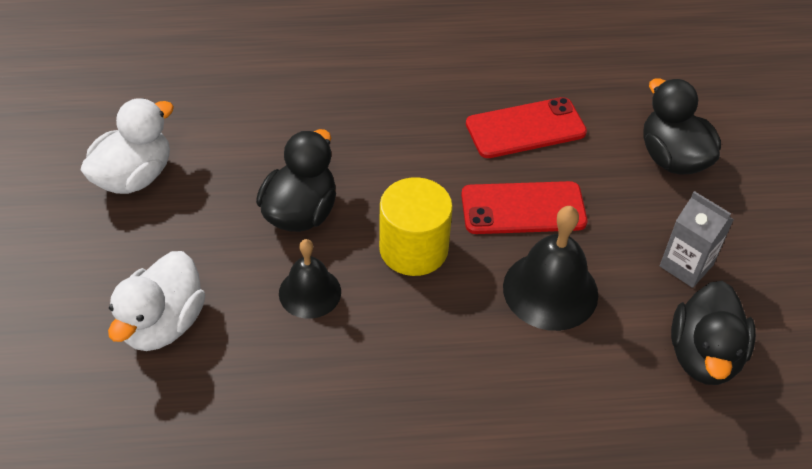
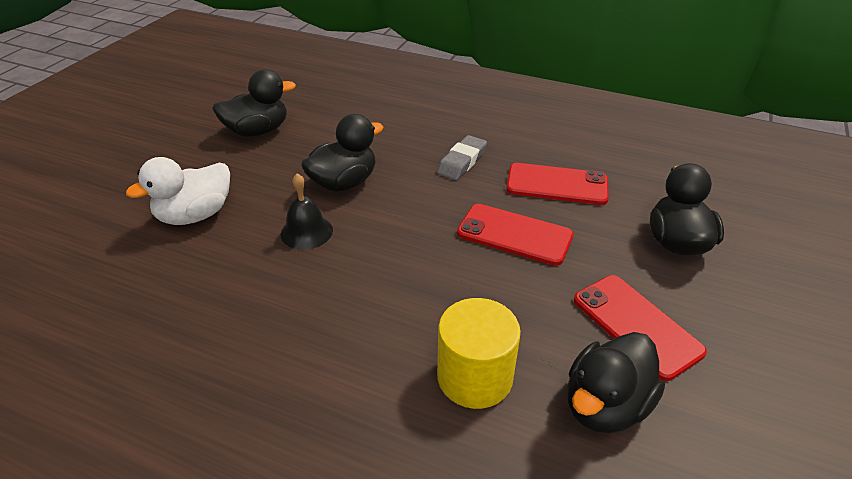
camera: 30 degrees right, 10 degrees down
(134, 176) = (257, 131): white duck -> black duck
(409, 133) = (462, 162): none -> grey eraser
(413, 249) = (405, 231): yellow cylinder -> yellow cylinder (474, 377)
(550, 290) = (494, 298): black bell -> none
(686, 265) = (636, 325): grey carton -> red phone

